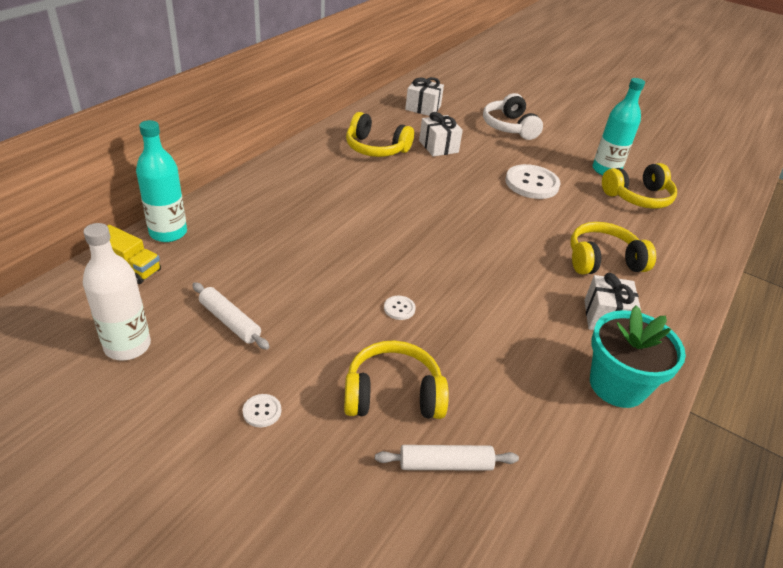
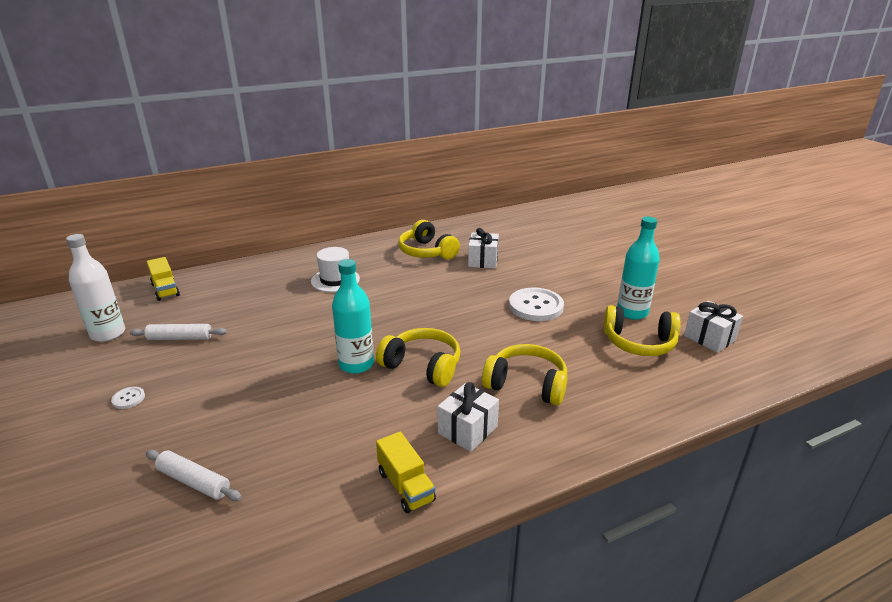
camera: 35 degrees right, 10 degrees down
(168, 233) = (212, 275): turquoise bottle -> turquoise bottle (356, 364)
(230, 321) = (180, 338): white rolling pin -> white rolling pin turned 75 degrees counterclockwise
(321, 203) = (335, 280): none -> white hat
(393, 395) = (220, 421): yellow headphones -> yellow headphones (422, 366)
(399, 308) = (299, 366): white button -> none
(423, 108) = (506, 230): white gift -> white gift (709, 338)
(509, 127) = (572, 258): white headphones -> none
(617, 385) = (406, 486): turquoise flower pot -> yellow truck

